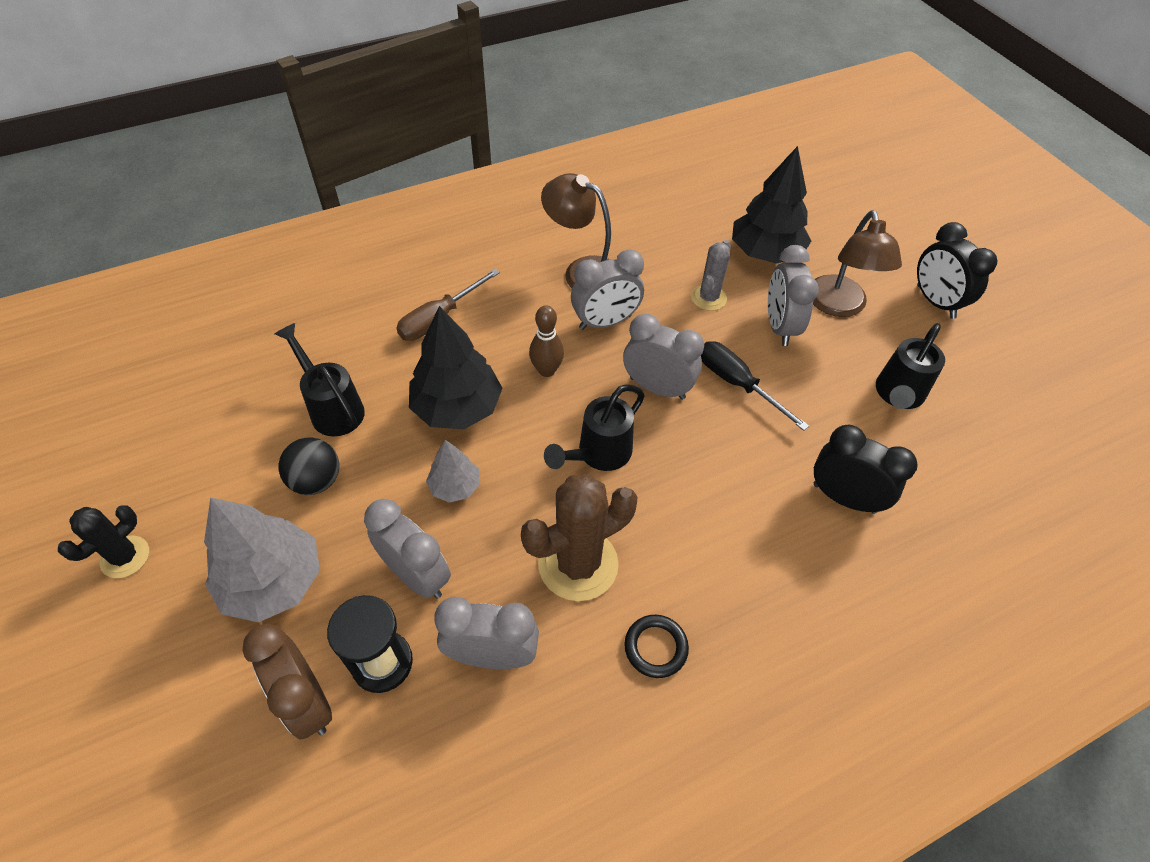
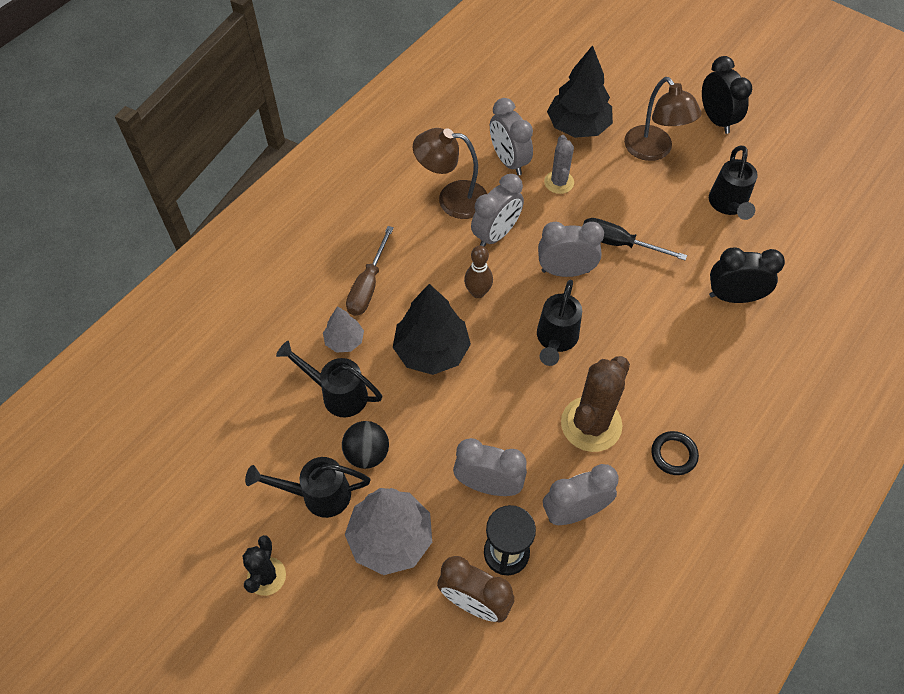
camera: 25 degrees left, 5 degrees up
(237, 499) = (317, 495): none -> black watering can
(455, 486) = (471, 410): grey tree -> grey tree (344, 340)
(779, 326) = (622, 185): grey clock -> grey clock (509, 161)
(935, 302) = (716, 120): black clock -> black clock turned 150 degrees counterclockwise

